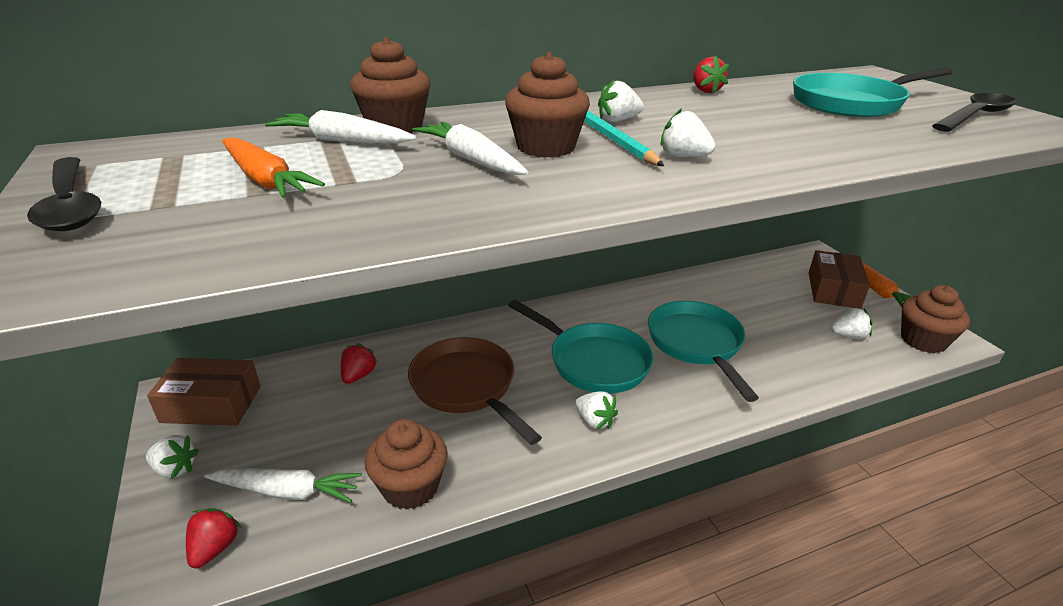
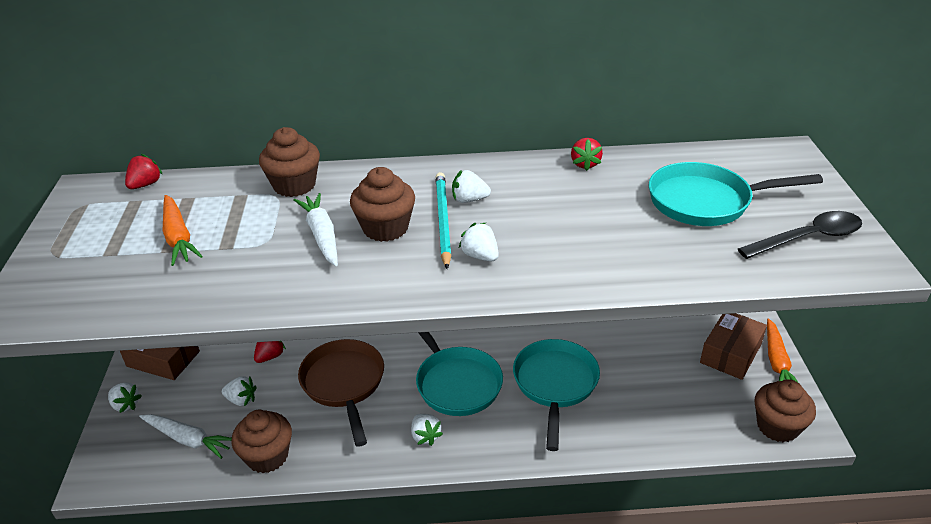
camera: 20 degrees right, 5 degrees up
(71, 205) = (62, 245): black spoon -> none
(215, 548) = (132, 468): red strawberry -> red strawberry (145, 185)
(342, 141) = (248, 199): white carrot -> none
(848, 336) = (705, 405): white strawberry -> white strawberry (241, 400)

